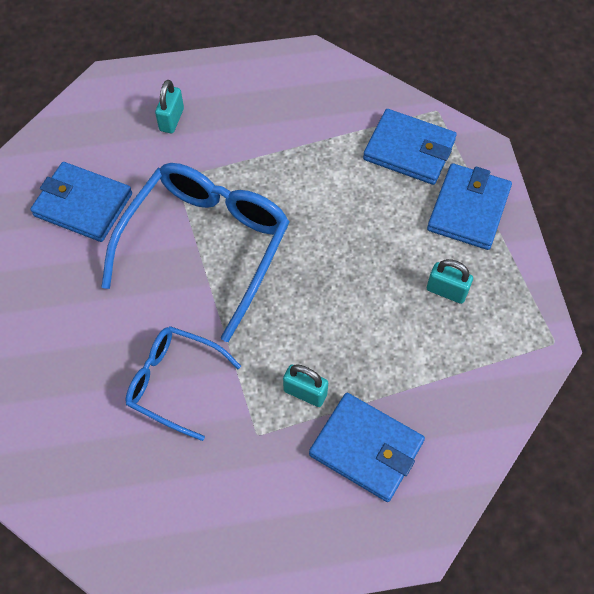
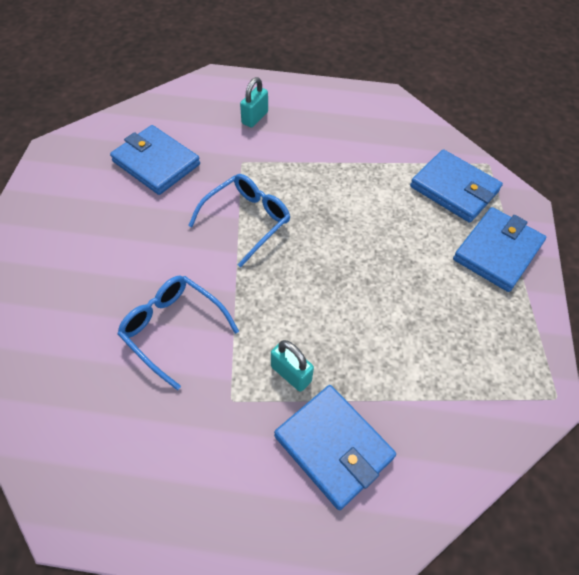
camera: 15 degrees right, 5 degrees down
(207, 244) = (247, 220): blue glasses -> blue glasses, size x0.57
(446, 291) = (457, 318): turquoise padlock -> none

